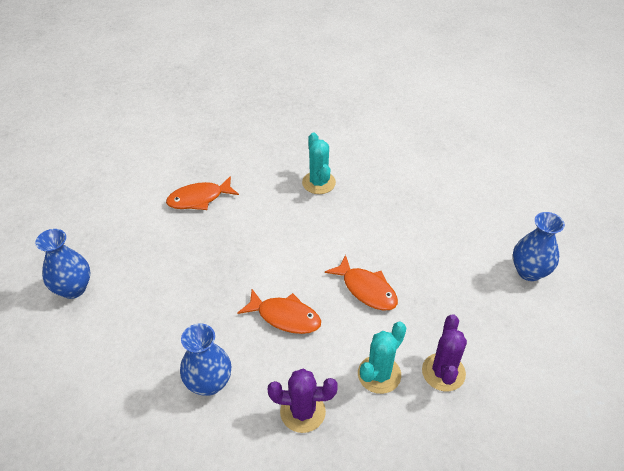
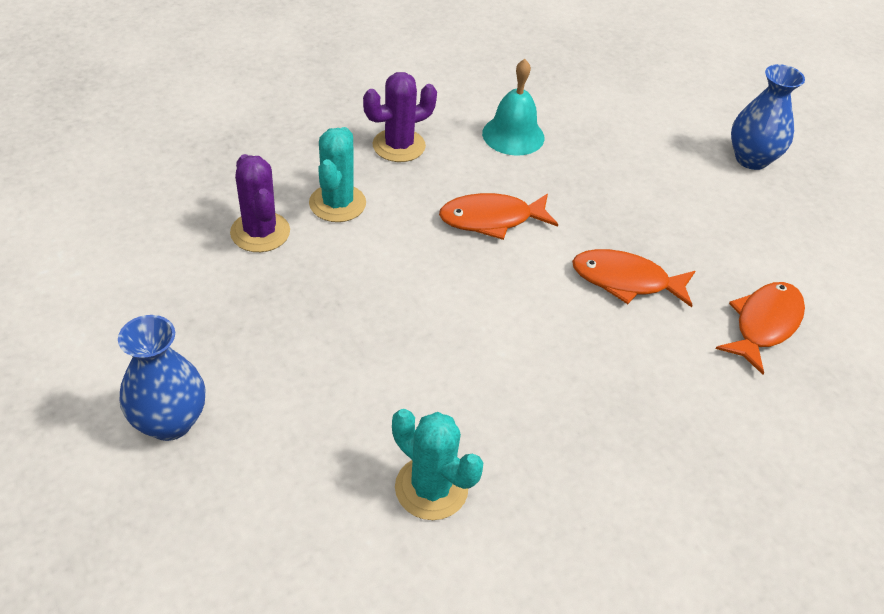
camera: 145 degrees right, 0 degrees up
(209, 383) = (513, 135): blue vase -> turquoise bell
(318, 183) = (622, 442): turquoise cactus -> turquoise cactus (431, 488)
(366, 289) = (413, 291): orange fish -> orange fish (626, 281)

